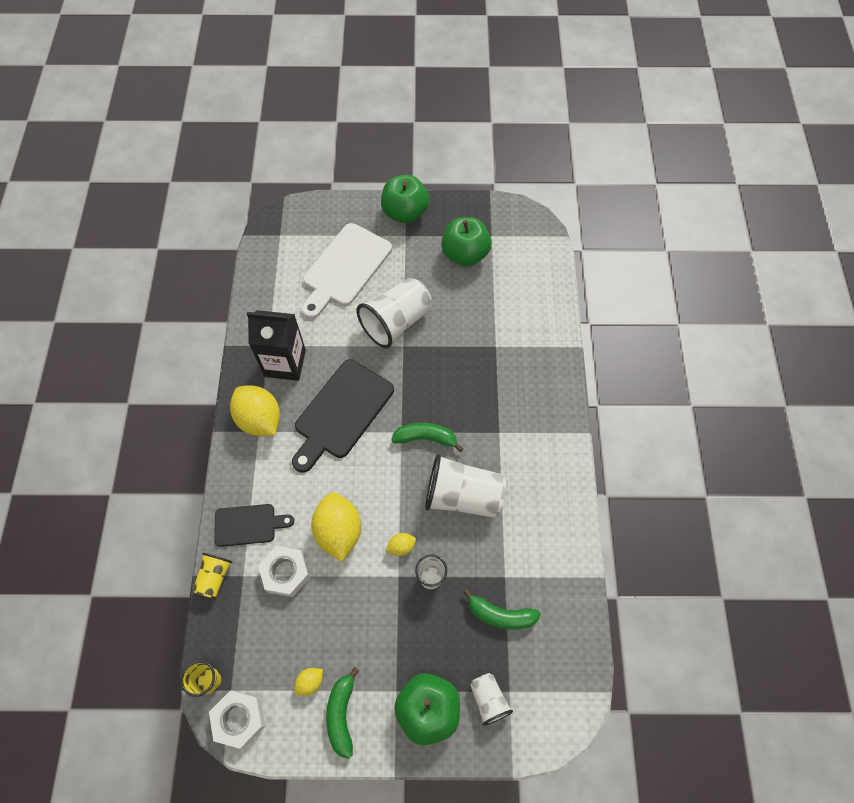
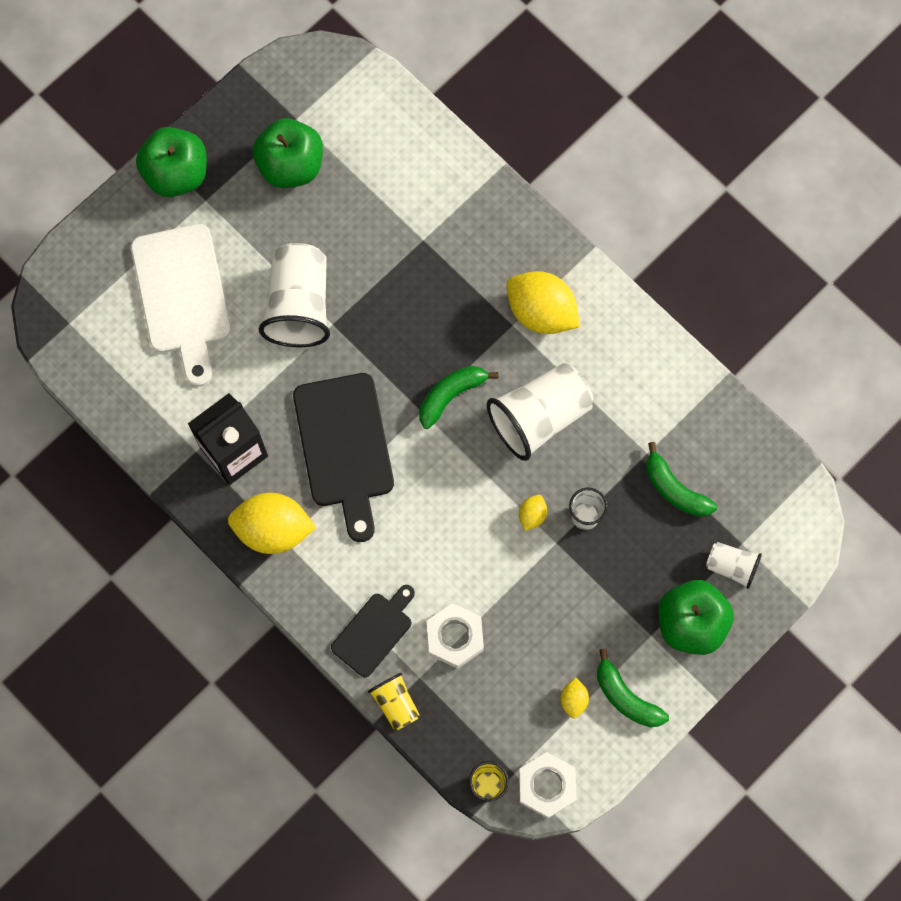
camera: 45 degrees left, 10 degrees up
(339, 531) = (462, 556): yellow lemon -> yellow lemon (541, 312)
(500, 615) = (674, 489): green banana -> green banana turned 75 degrees clockwise

